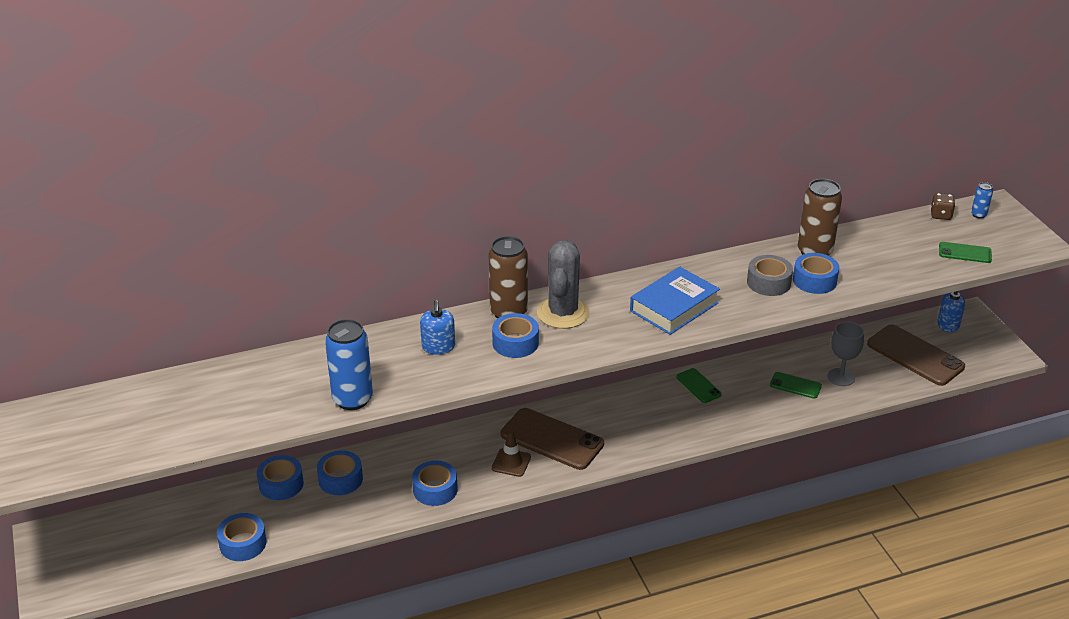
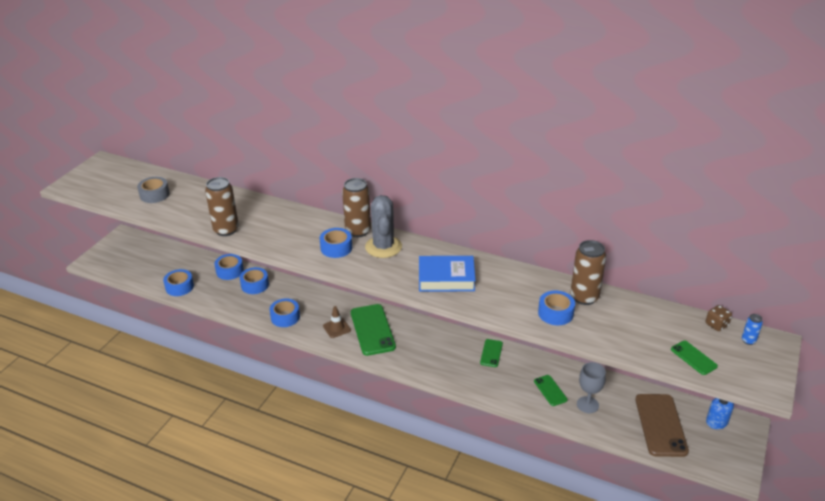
camera: 45 degrees right, 0 degrees up
(352, 399) = (226, 230): blue can -> brown can
(438, 347) = (299, 228): blue soap dispenser -> none
(552, 439) = (372, 330): brown phone -> green phone
(563, 313) = (383, 247): grey cactus -> grey cactus turned 60 degrees counterclockwise
(768, 282) = (524, 297): grey tape -> grey tape (154, 195)

